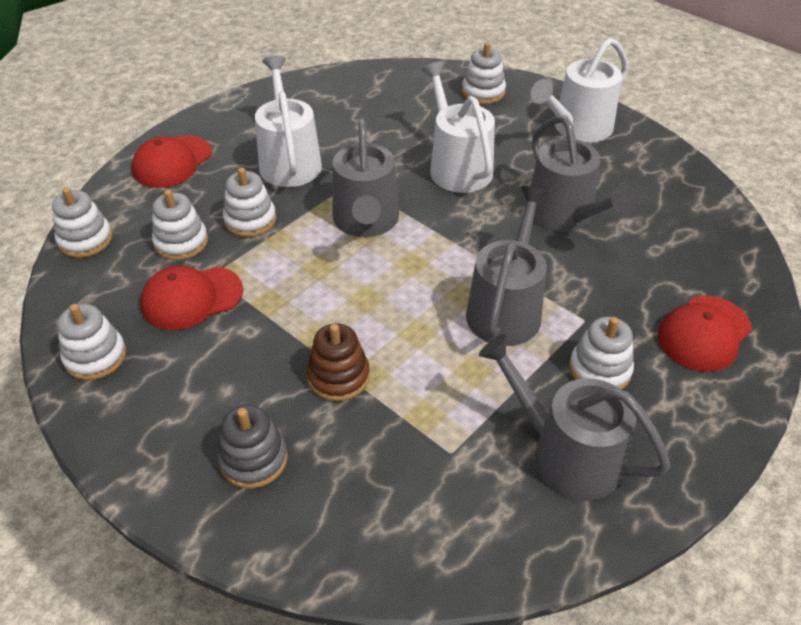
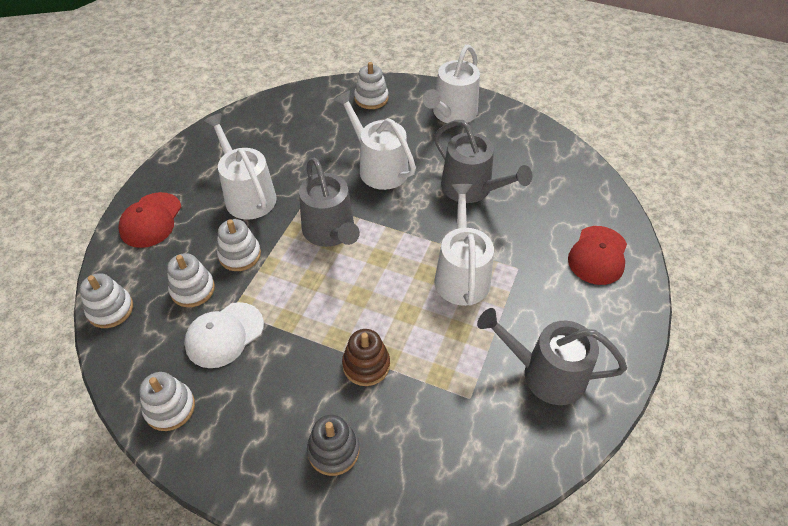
camera: 20 degrees left, 5 degrees up
(191, 298) = (224, 335): red cap -> white cap
(506, 309) = (461, 275): grey watering can -> white watering can
(599, 369) = (542, 303): white stacking toy -> none

